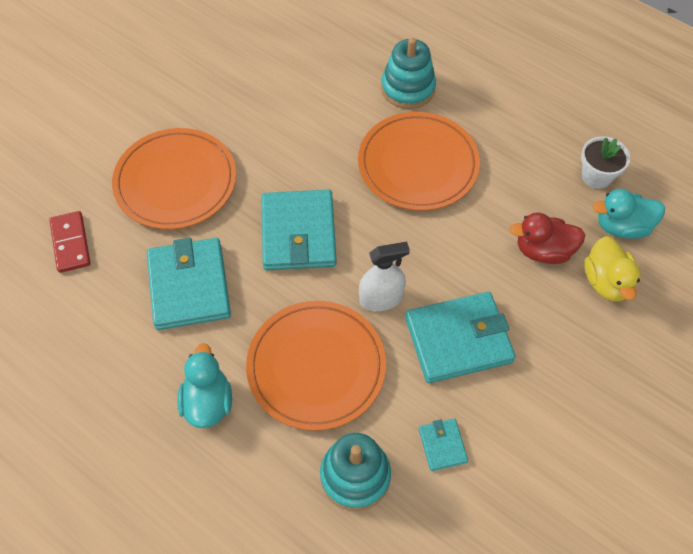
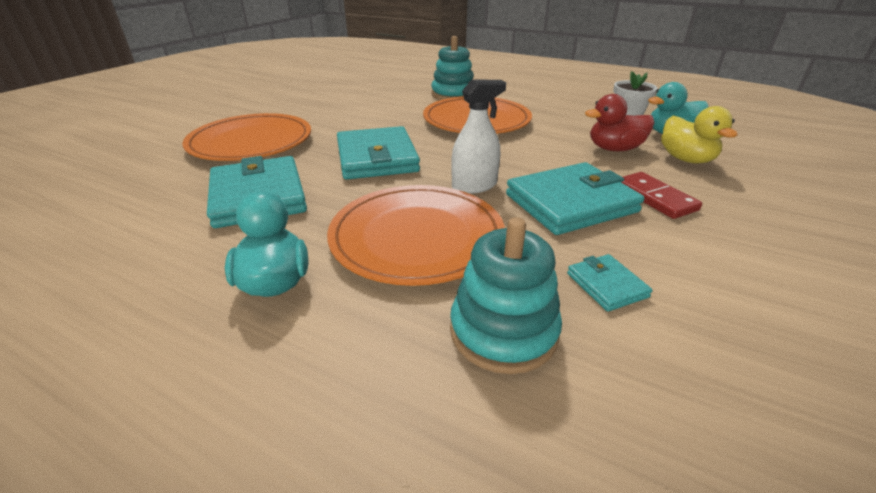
camera: 10 degrees left, 25 degrees down
(71, 243) = (125, 182): red domino -> red domino (655, 198)

